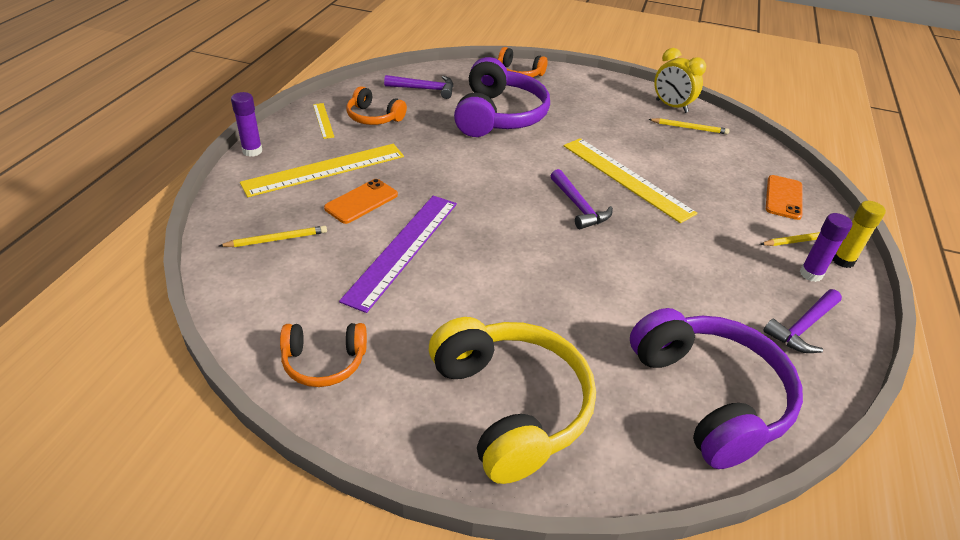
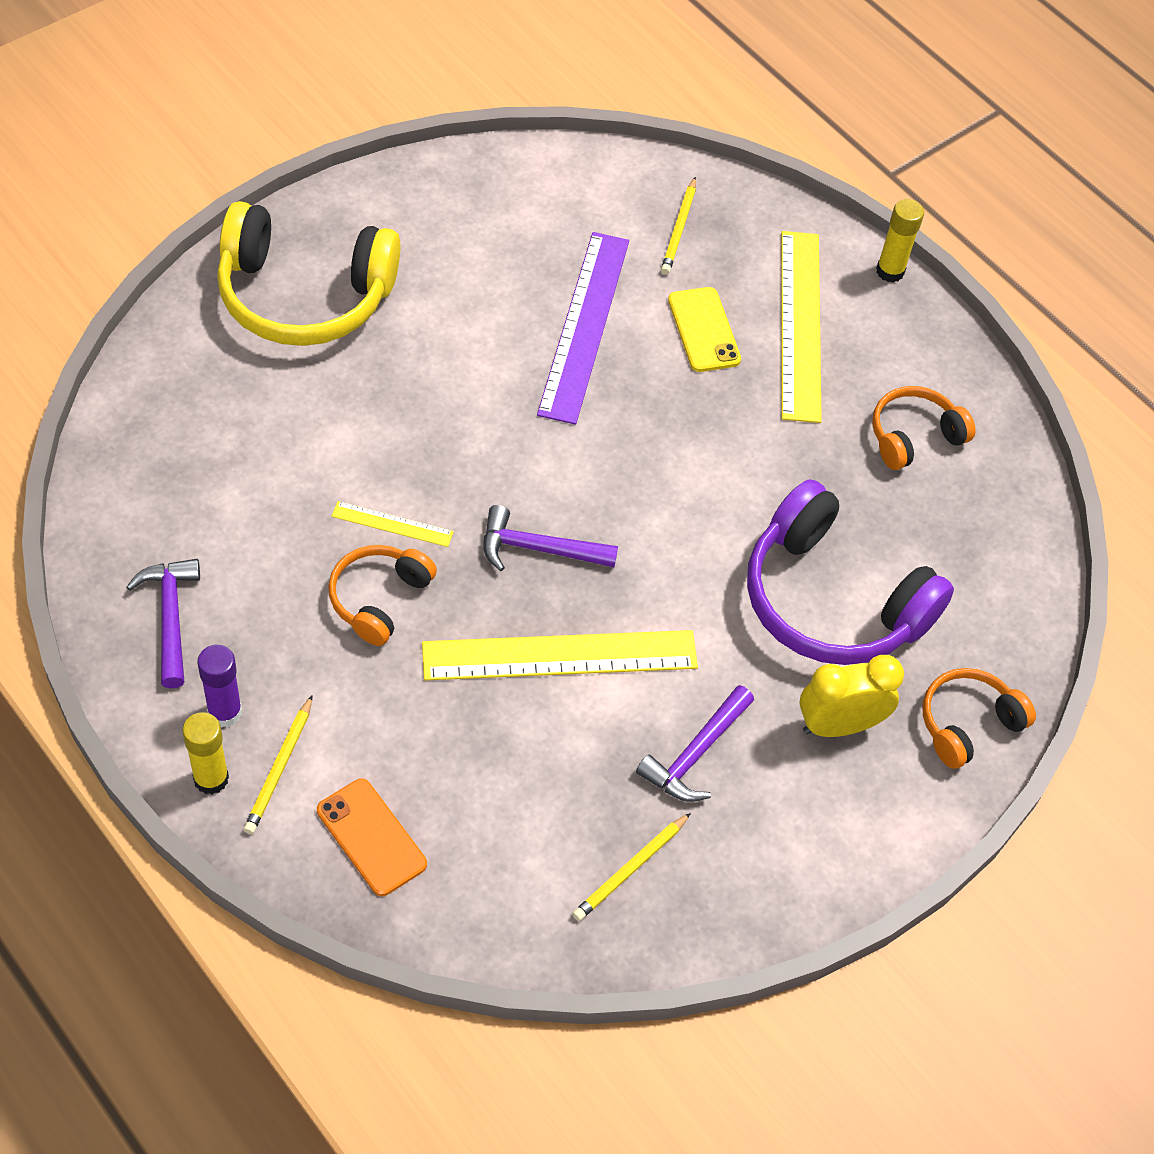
camera: 120 degrees right, 15 degrees up
(252, 151) = (890, 271): purple glue stick -> yellow glue stick
(323, 120) = (935, 374): yellow ruler -> yellow ruler (392, 524)
(324, 361) = (465, 196): orange headphones -> orange headphones (379, 599)
(361, 201) = (704, 330): orange phone -> yellow phone
(402, 249) = (584, 326): purple ruler -> purple ruler turned 45 degrees clockwise
(425, 89) = (974, 546): purple hammer -> purple hammer (695, 754)
(671, 106) = (715, 902): yellow clock -> yellow clock (838, 725)
(709, 397) = (178, 450): purple headphones -> none

